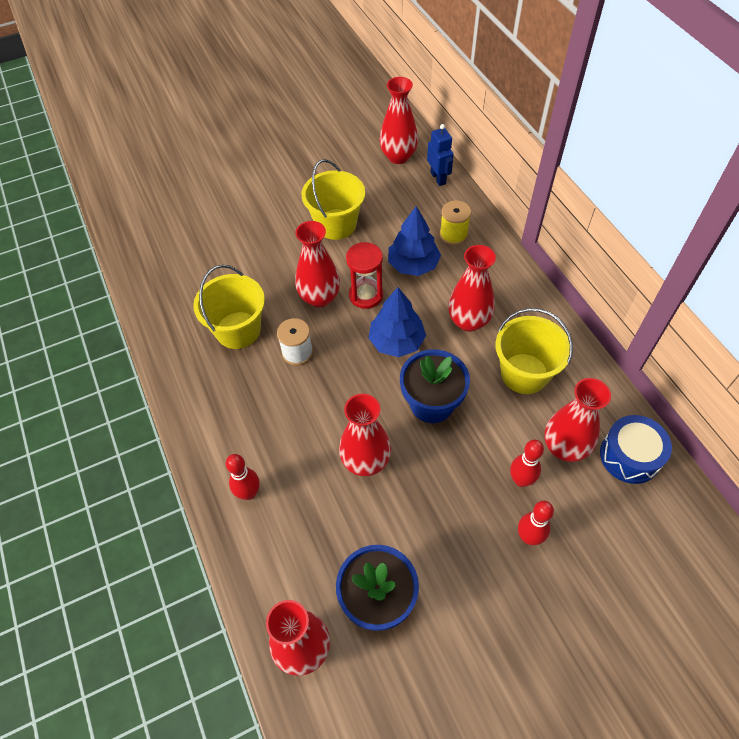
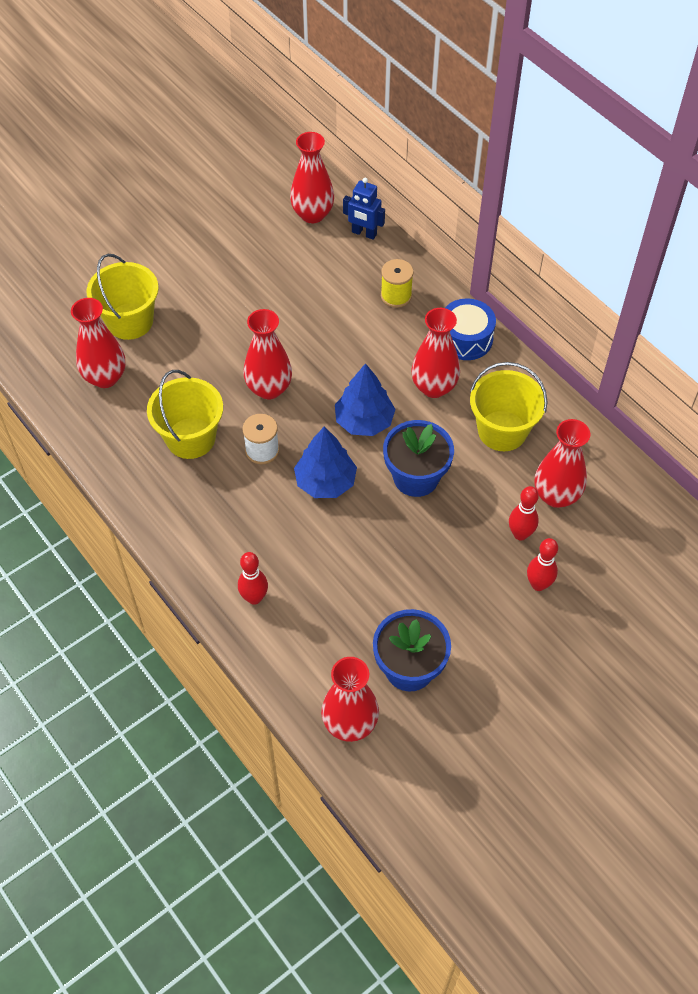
camera: 15 degrees left, 0 degrees up
(336, 224) = (264, 304): yellow bucket -> yellow bucket (130, 321)
(365, 461) = (364, 545): red vase -> red vase (105, 377)
(366, 295) = (318, 377): red hourglass -> none
(413, 265) = (360, 336): blue tree -> blue tree (325, 482)
(438, 178) = (364, 233): blue robot -> blue robot turned 150 degrees clockwise
(630, 456) = (619, 492): blue drum -> blue drum (465, 338)

